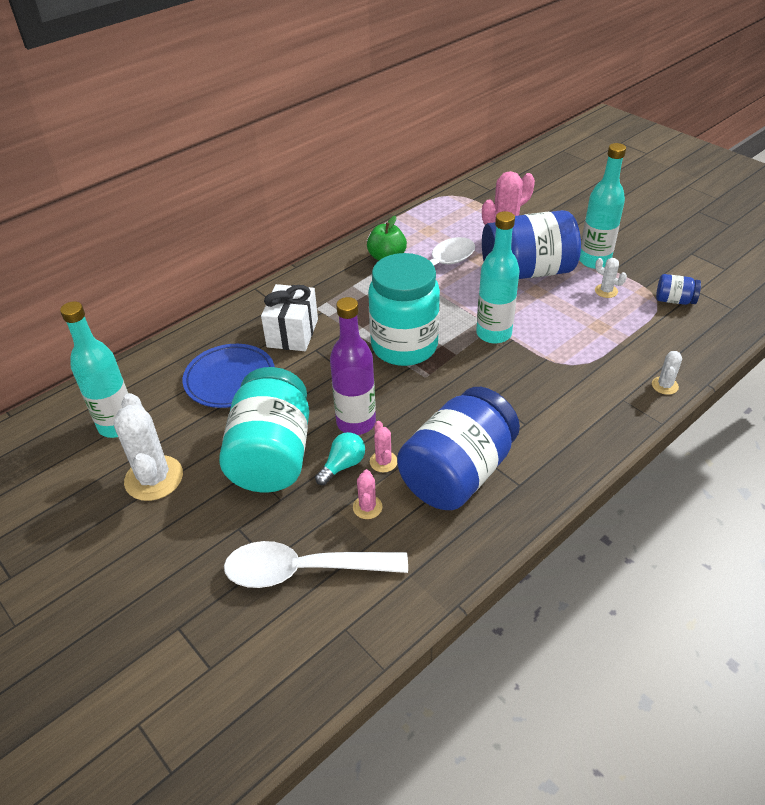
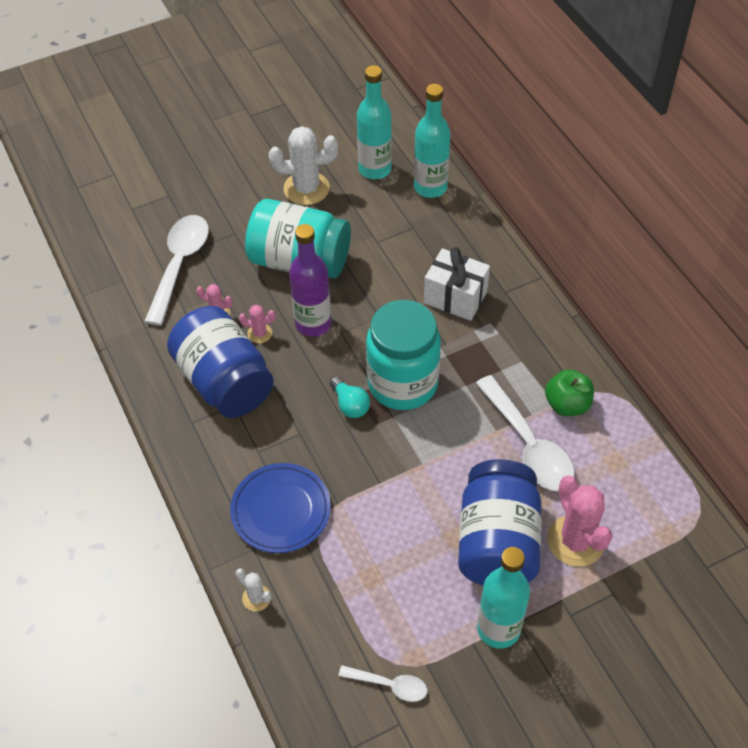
camera: 105 degrees right, 10 degrees up
(230, 379) = (404, 244): blue plate -> blue plate (281, 510)
(343, 465) = (268, 305): turquoise light bulb -> turquoise light bulb (350, 405)
(493, 334) = (395, 468): turquoise bottle -> turquoise bottle (430, 187)
(606, 291) = (432, 614): white cactus -> none
(674, 300) = (389, 685): blue jar -> white spoon

